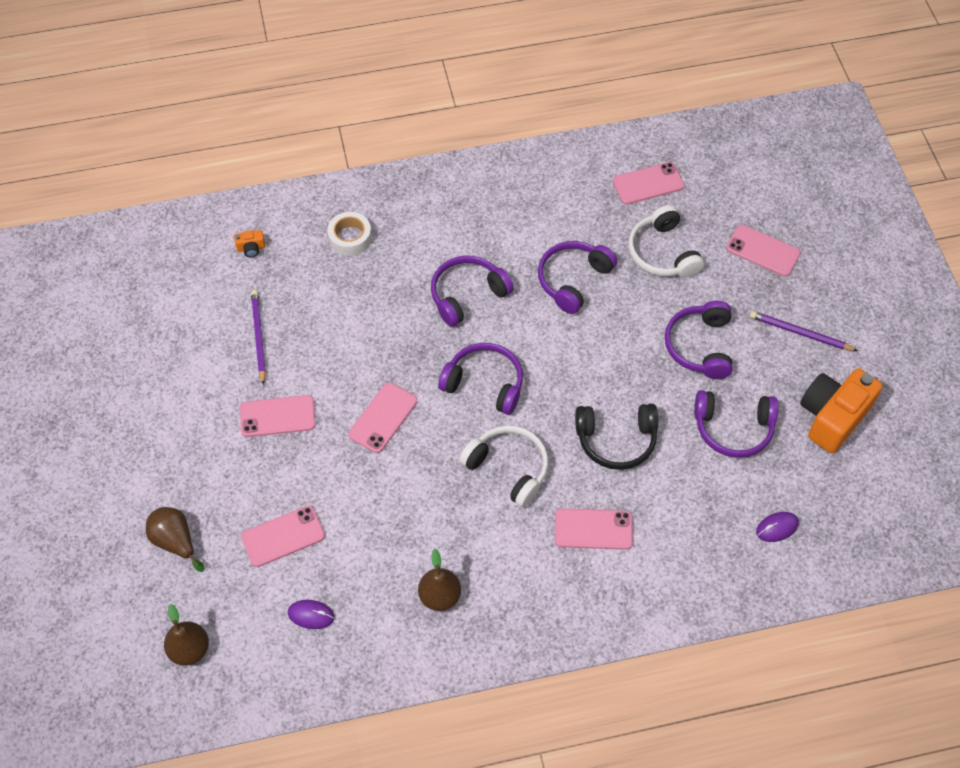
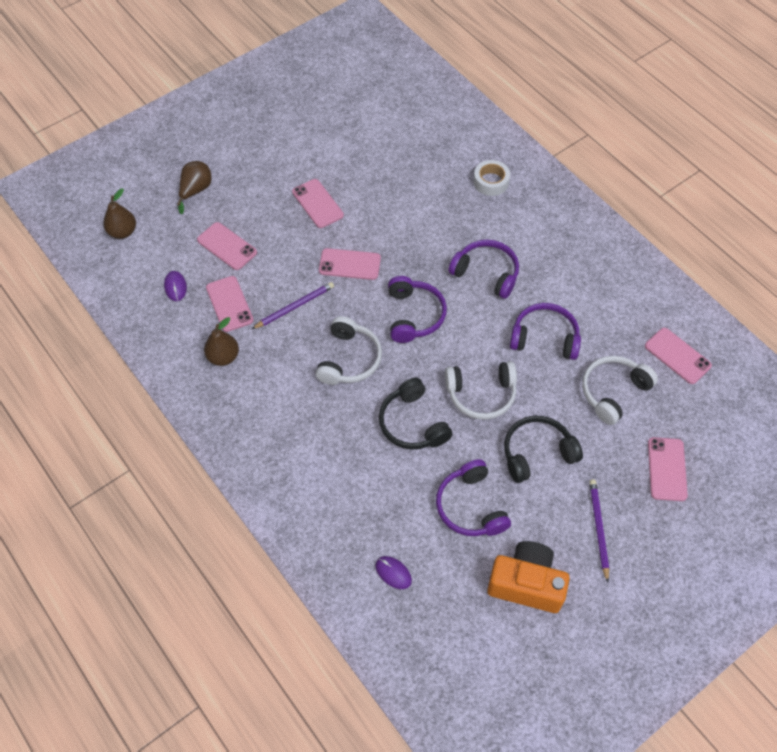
camera: 65 degrees right, 0 degrees up
(251, 248) = (445, 130): orange camera -> none
(258, 337) = (375, 166): purple pencil -> purple pencil (294, 307)
(593, 529) = (325, 436): pink phone -> pink phone (229, 304)
(612, 364) = (481, 395): none -> white headphones
(699, 346) = (537, 453): purple headphones -> black headphones

